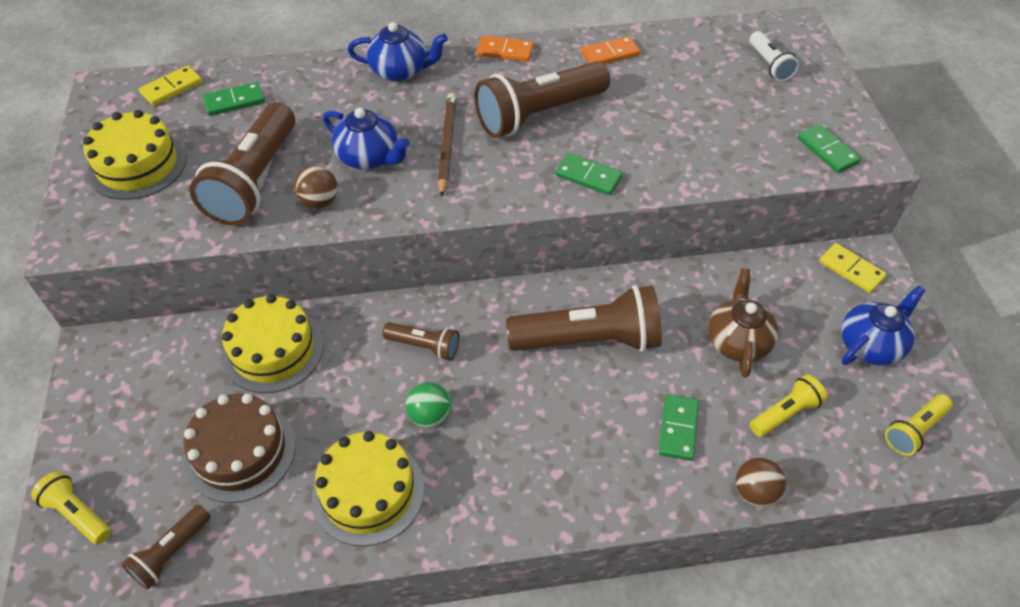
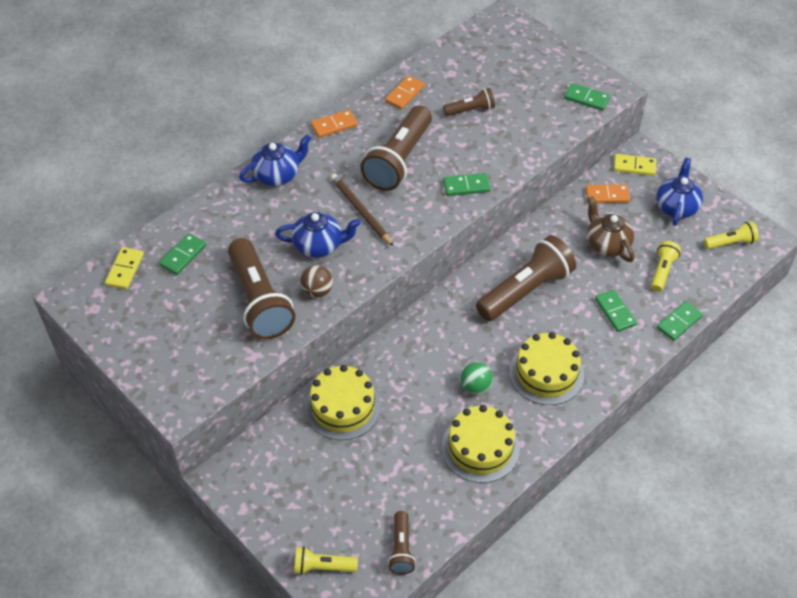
camera: 35 degrees left, 0 degrees up
(137, 165) = (165, 334): yellow cake -> yellow cake (546, 373)
(241, 452) = (384, 474): brown cake -> none
(424, 346) = (434, 350): brown flashlight -> brown flashlight (470, 110)
(754, 492) = (679, 322): brown ball -> green domino
(769, 65) = (509, 54): white flashlight -> none
(786, 285) = (607, 195): none -> orange domino
(914, 430) = (730, 243): yellow flashlight -> yellow flashlight turned 120 degrees counterclockwise

